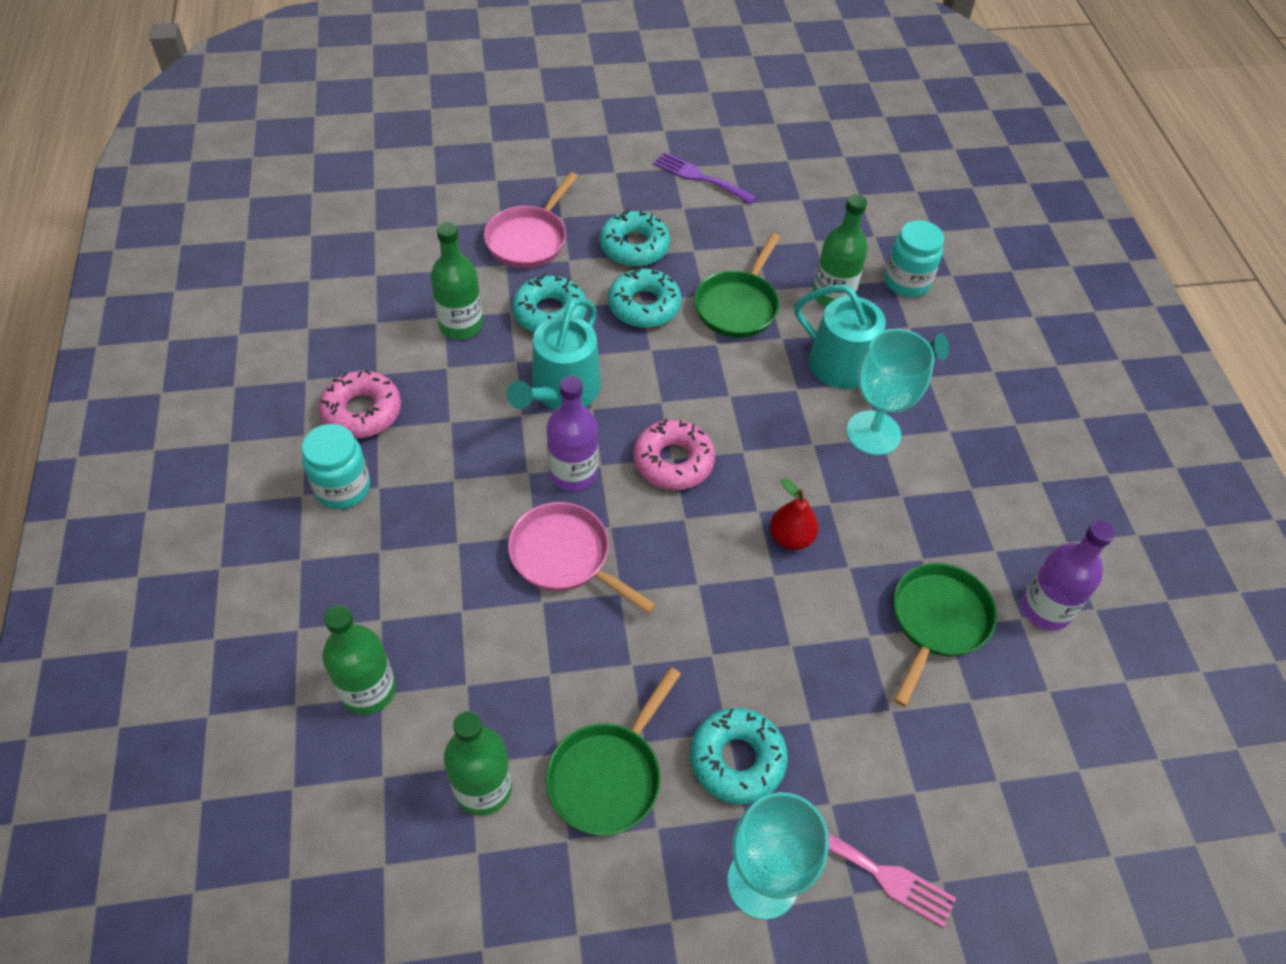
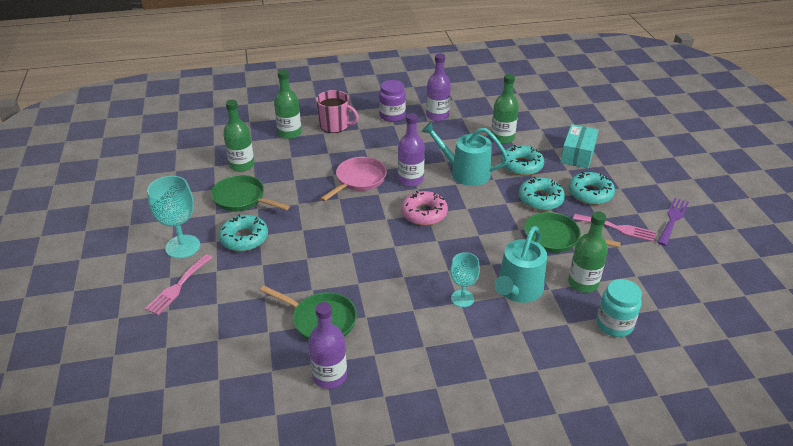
camera: 90 degrees right, 15 degrees down
(343, 488) = (392, 116): turquoise jar -> purple jar
(356, 596) = (335, 125): none -> pink mug
(362, 412) = (437, 116): pink donut -> purple bottle
(529, 239) = (577, 154): pink pan -> turquoise box
(717, 235) = (618, 228): none -> pink fork
(791, 538) = (376, 259): red pear -> none
(873, 433) = (462, 298): turquoise goblet -> turquoise goblet, size x0.64

